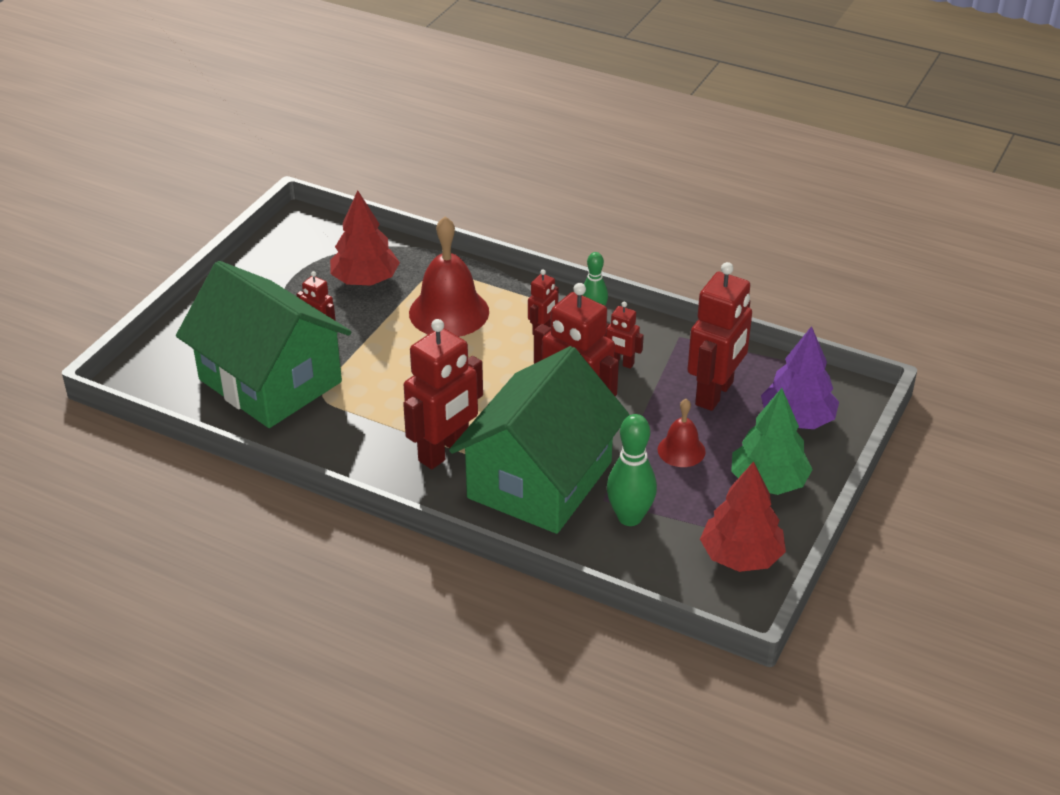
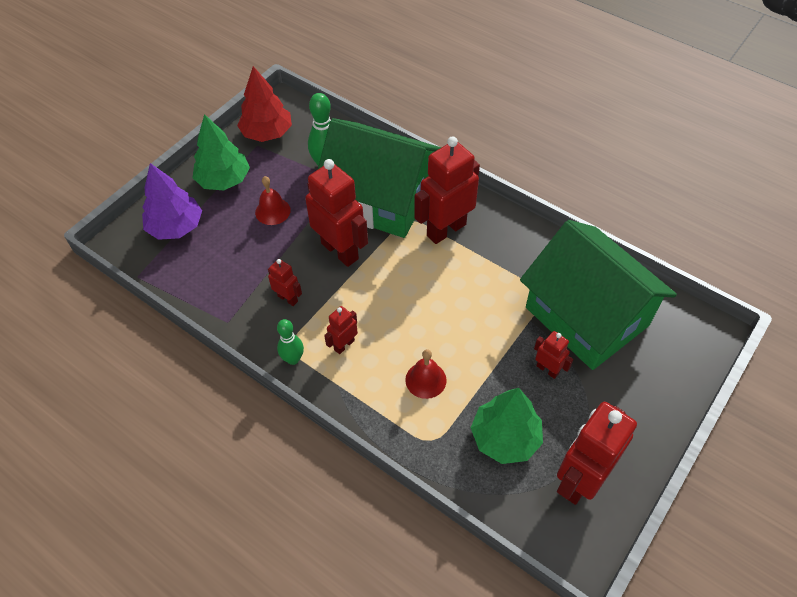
camera: 170 degrees left, 15 degrees up
(365, 280) = (505, 437): red tree -> green tree
(449, 312) = (425, 380): red bell -> red bell, size x0.54
(540, 480) = (380, 199): green house -> green house turned 75 degrees clockwise
(715, 394) = (225, 258): red robot -> red robot (579, 480)

